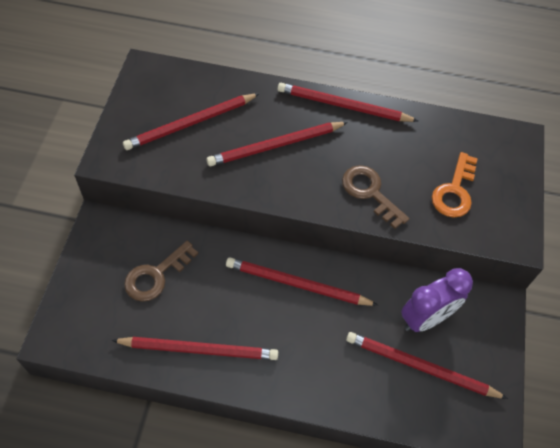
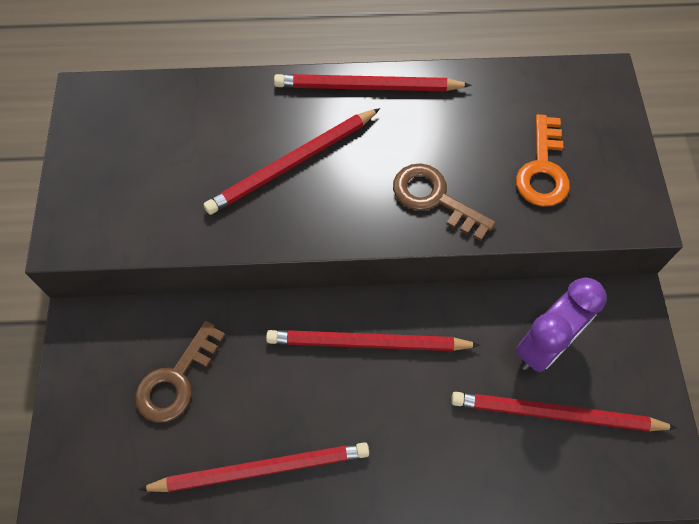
camera: 10 degrees left, 5 degrees up
(191, 123) = (170, 159): red pencil -> none

